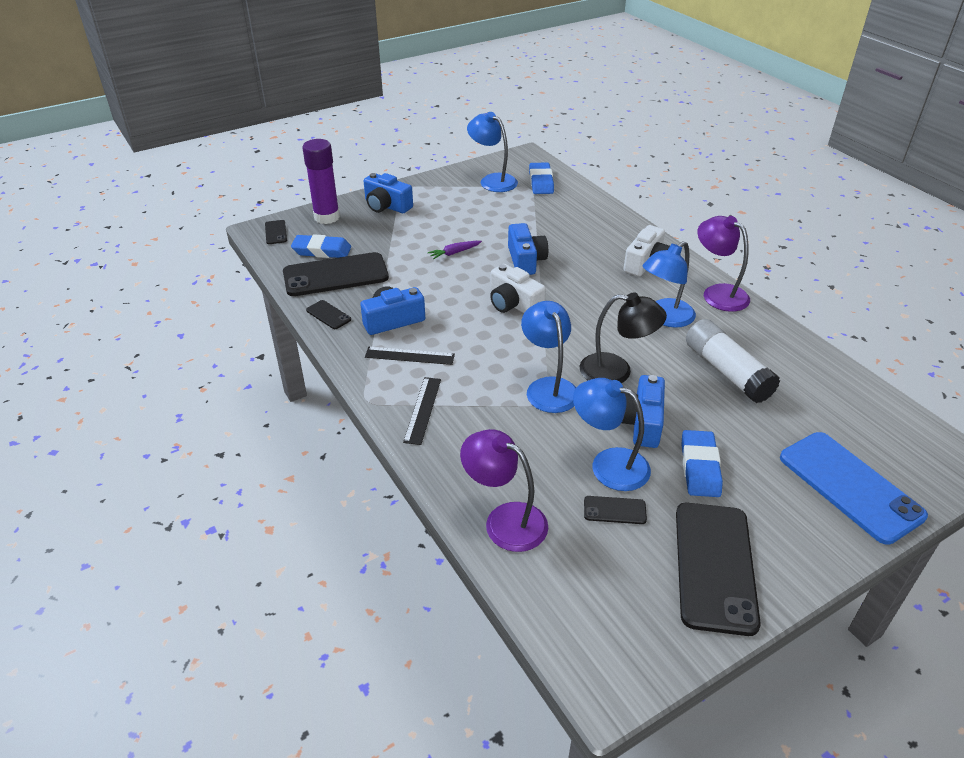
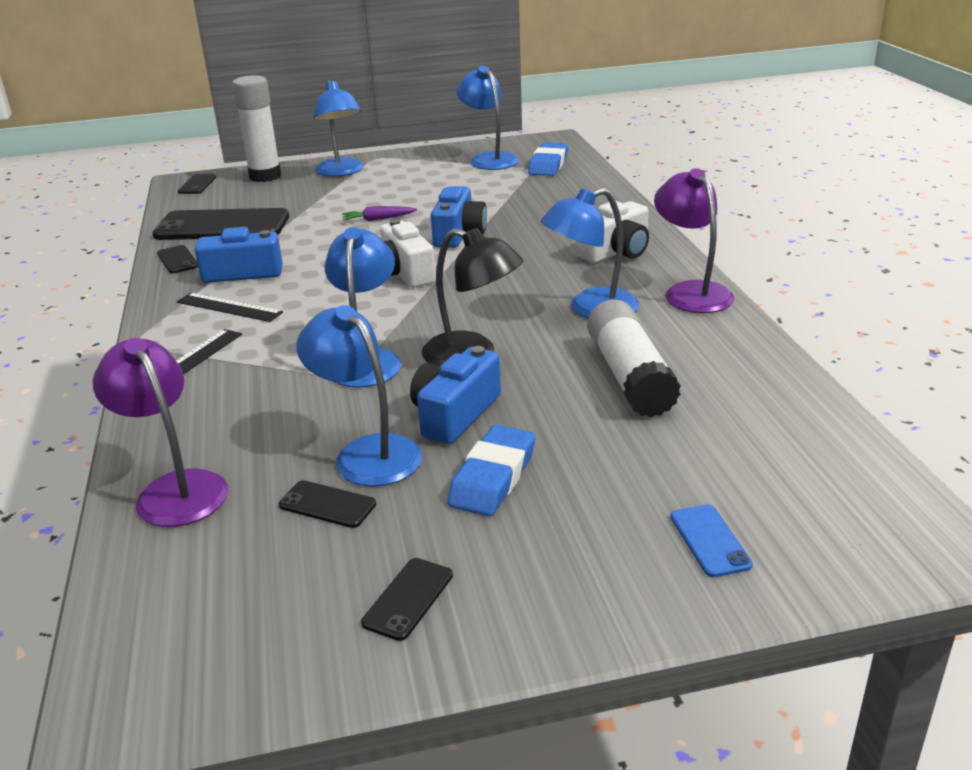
camera: 20 degrees right, 10 degrees down
(322, 251) = (229, 204): blue eraser -> none
(327, 217) = (265, 176): purple glue stick -> white glue stick
(386, 206) = (341, 172): blue camera -> blue lamp
(715, 566) = (408, 599): black phone -> black phone, size x0.44
(850, 486) = (710, 540): blue phone -> blue phone, size x0.44

